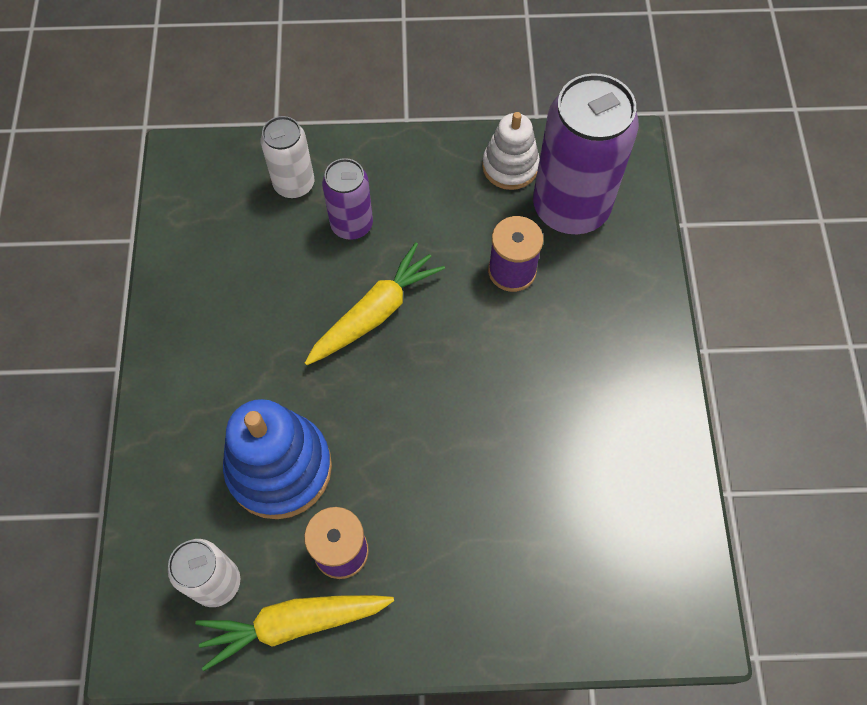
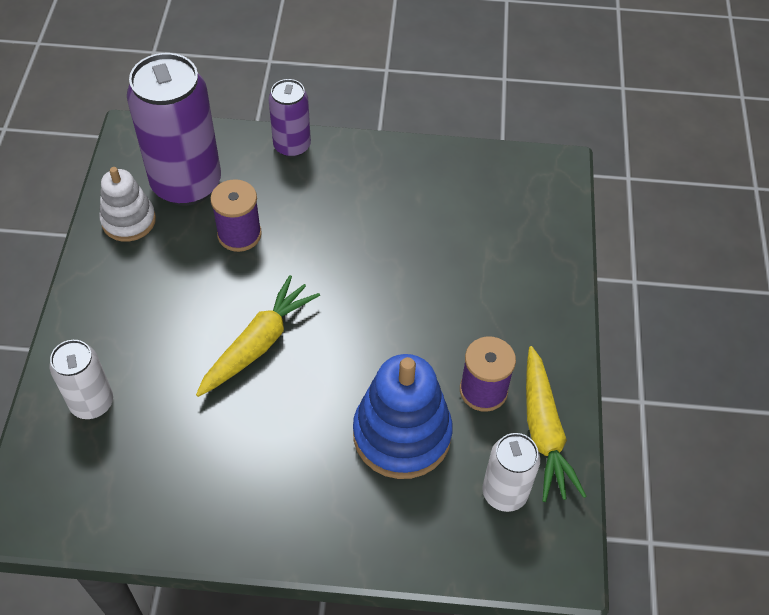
camera: 85 degrees left, 10 degrees down
(352, 225) = (156, 355): purple can -> purple can (292, 146)
(375, 313) = (258, 344): yellow carrot -> yellow carrot turned 75 degrees clockwise

